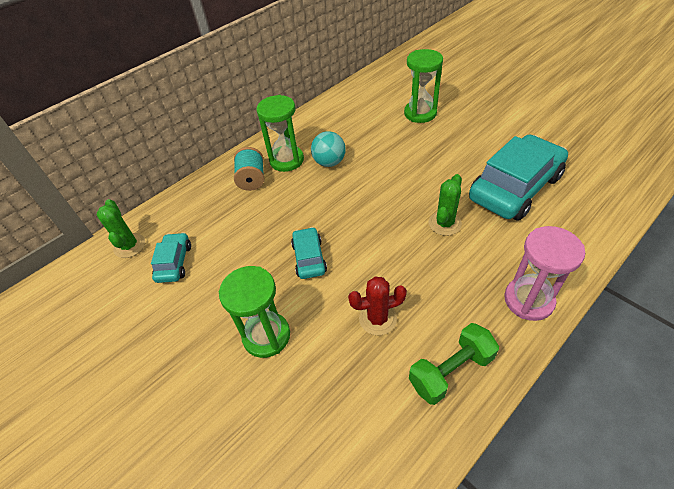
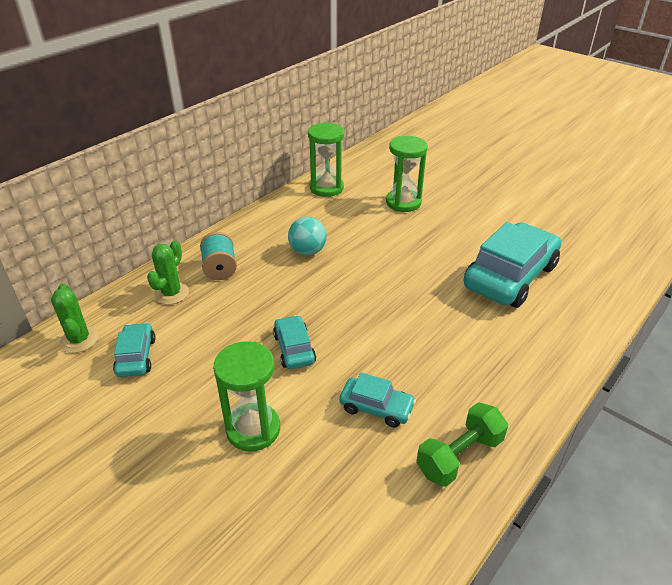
camera: 10 degrees left, 10 degrees down
(286, 160) = (258, 249): green hourglass -> green hourglass (326, 188)
(377, 318) = (376, 407): red cactus -> turquoise car
(444, 223) = (439, 312): green cactus -> green cactus (171, 293)
(528, 300) = (533, 385): pink hourglass -> none

